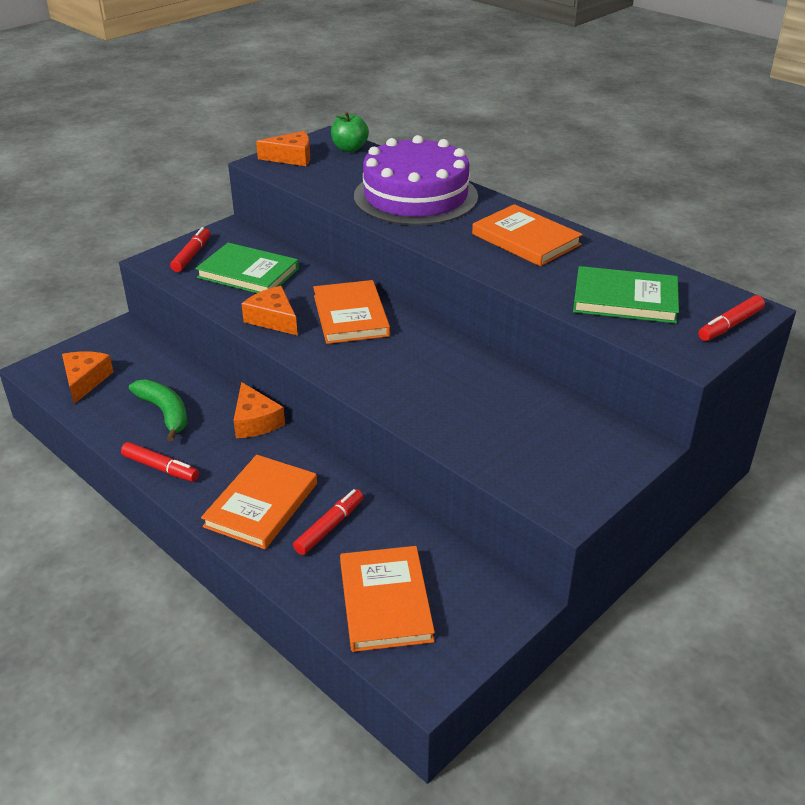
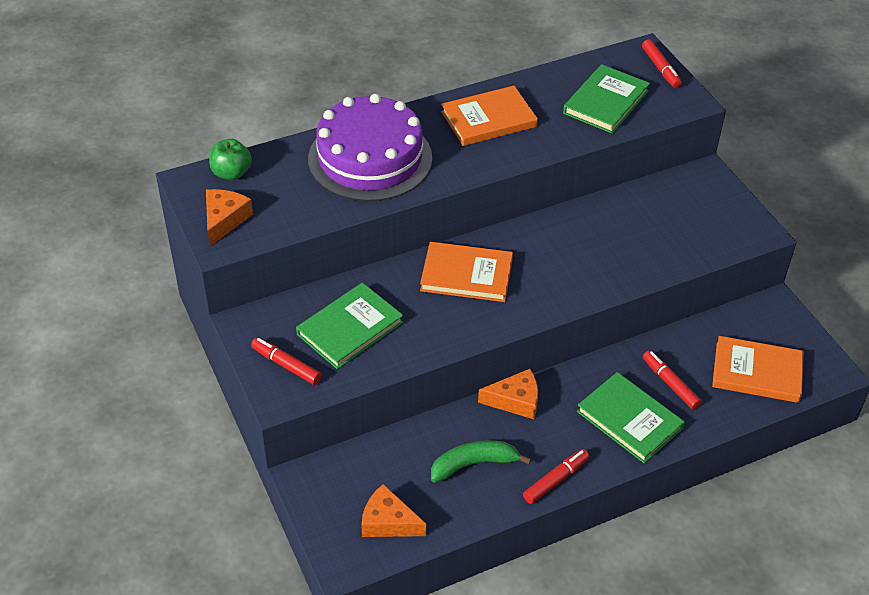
camera: 70 degrees left, 10 degrees up
(261, 505) = (629, 420): orange book -> green book
(273, 319) = (446, 328): orange cheese -> none

